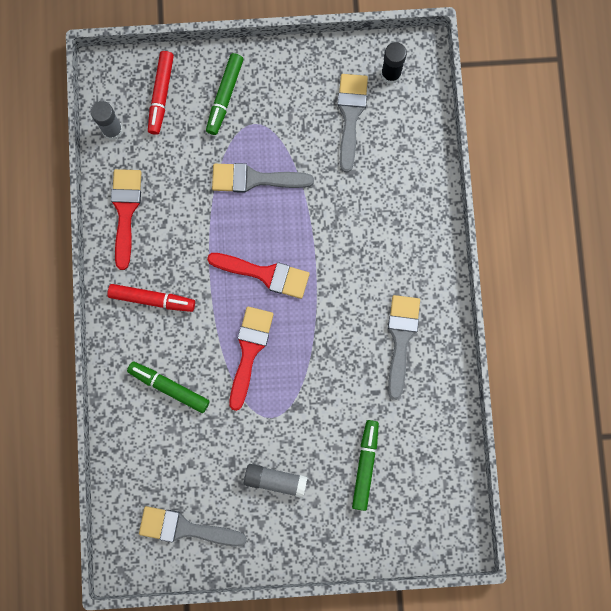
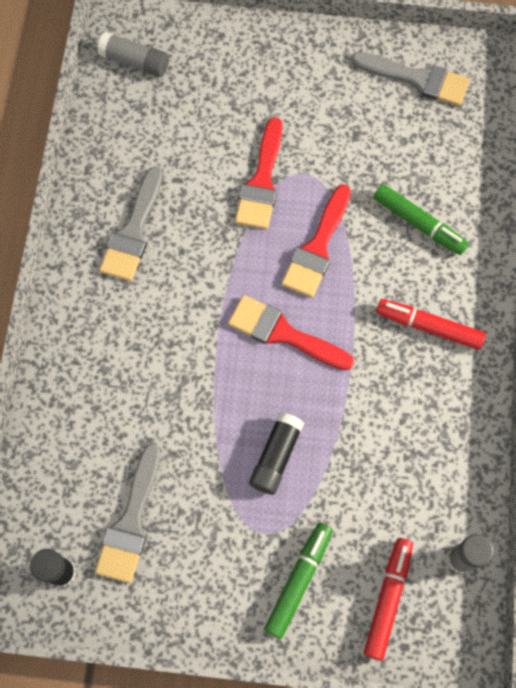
camera: 170 degrees left, 10 degrees down
(125, 212) = (453, 442): red brush -> red brush (261, 181)
(255, 179) = (276, 456): grey brush -> black glue stick
(275, 480) = (309, 110): grey glue stick -> grey glue stick (135, 62)
(365, 465) = (206, 109): green marker -> none

